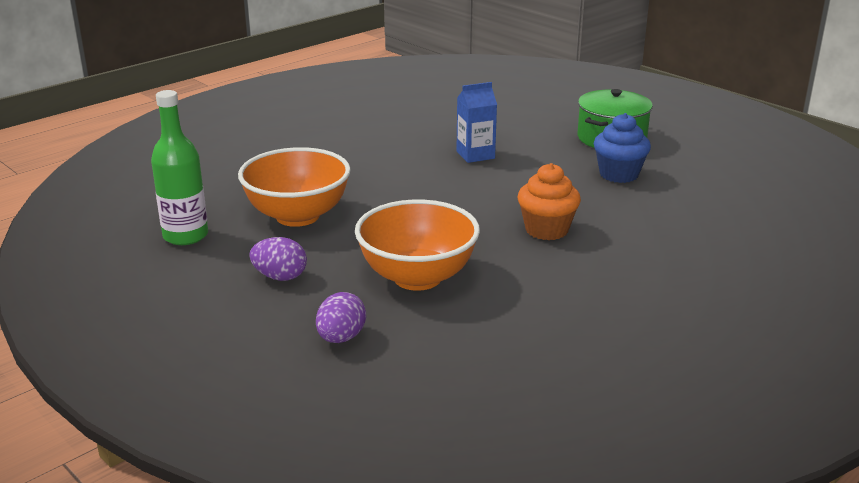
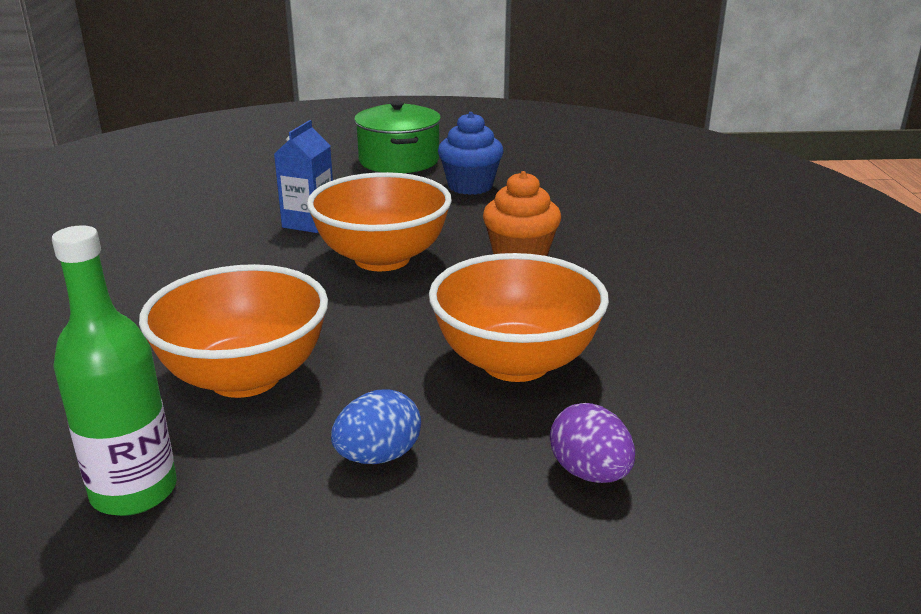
camera: 50 degrees left, 0 degrees up
(280, 277) = (378, 456): purple egg -> blue egg
(470, 193) = (382, 258): none -> orange bowl

